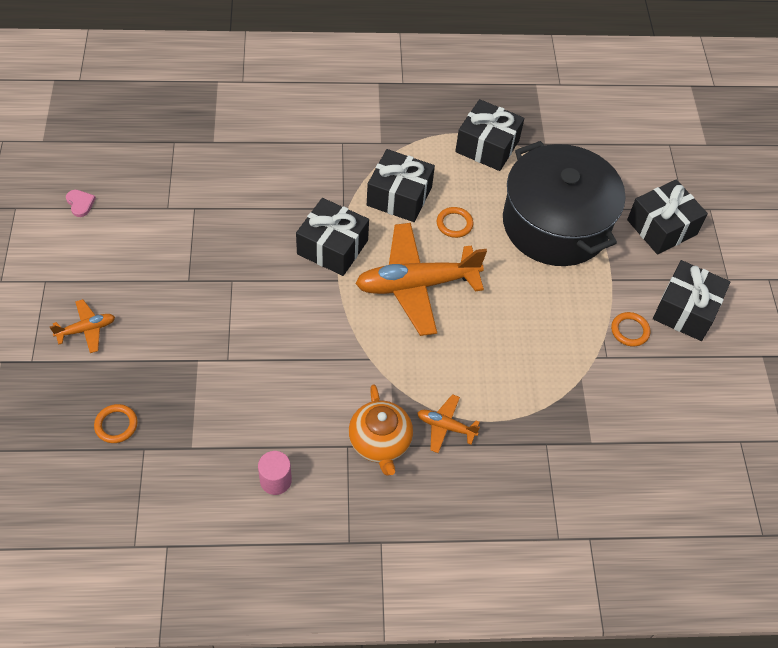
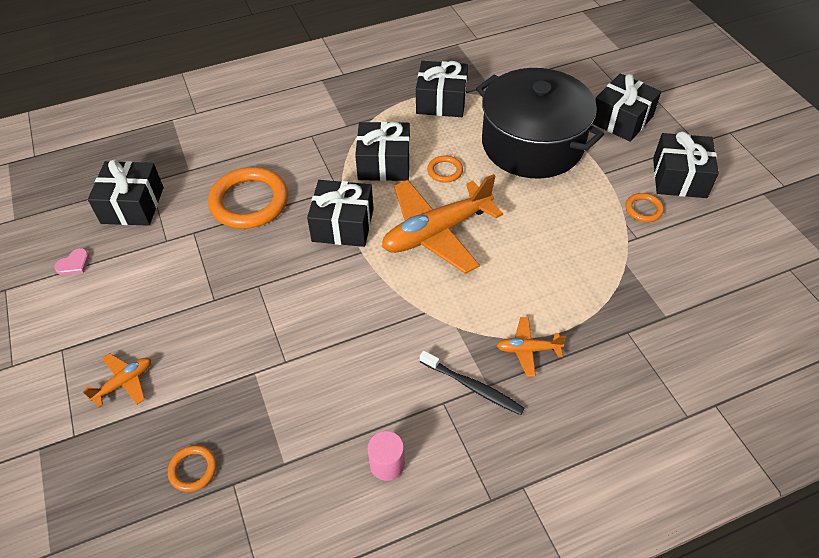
camera: 15 degrees left, 5 degrees down
(80, 203) = (74, 264): pink heart -> pink heart turned 90 degrees clockwise
(150, 162) = (132, 205): none -> black gift
(256, 194) = (249, 202): none -> orange ring
(380, 442) = (473, 387): orange teapot -> black toothbrush

